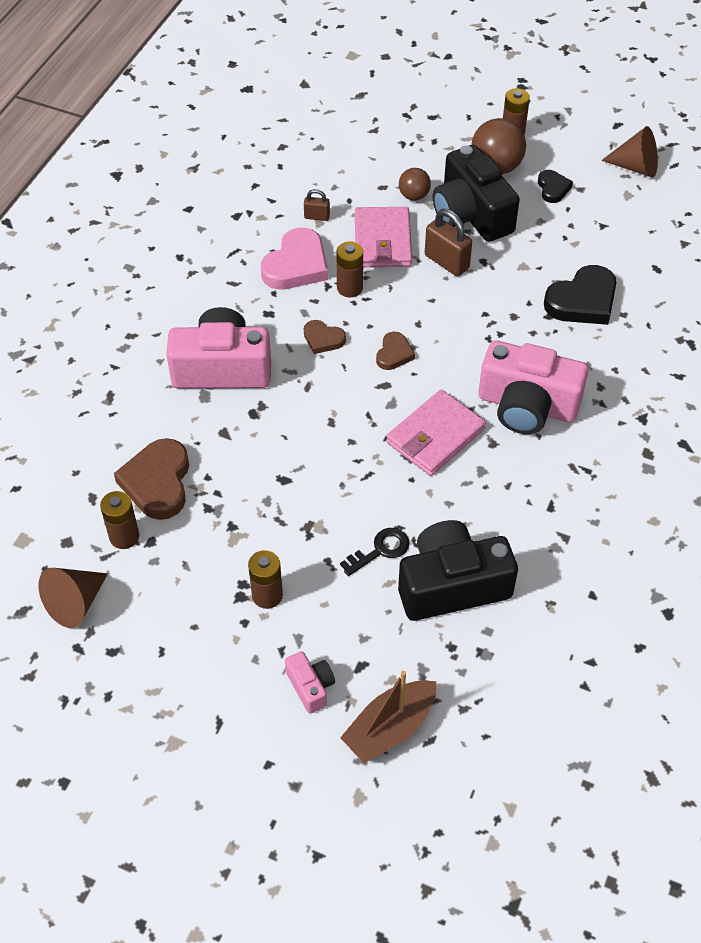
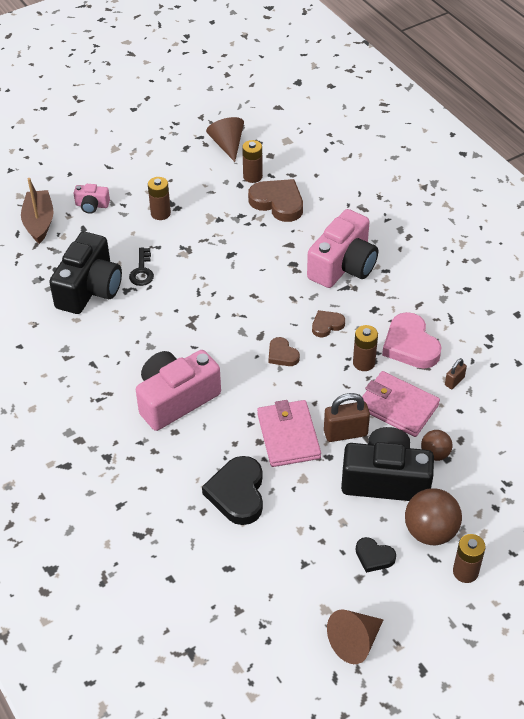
camera: 125 degrees right, 5 degrees down
(435, 436) = (196, 338): pink wallet -> pink wallet (288, 436)

